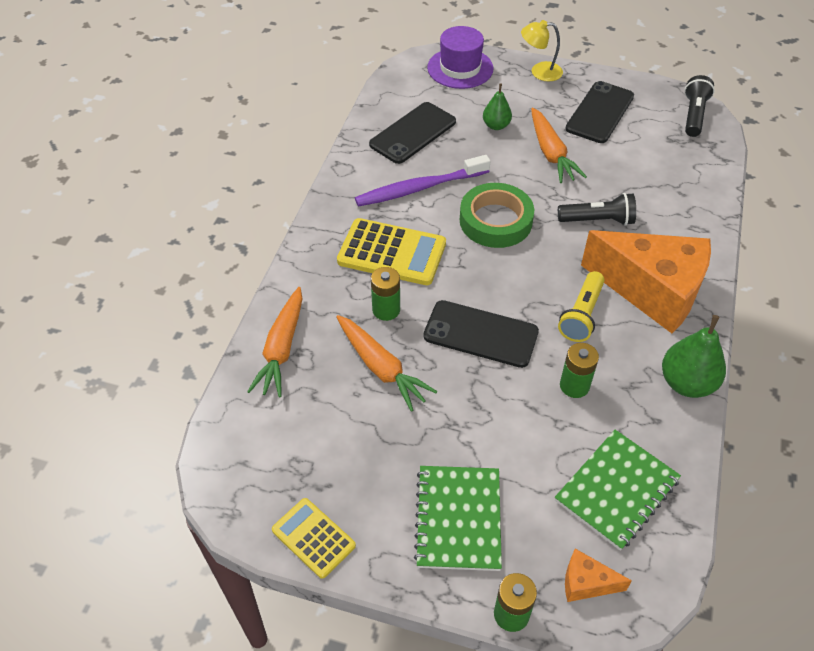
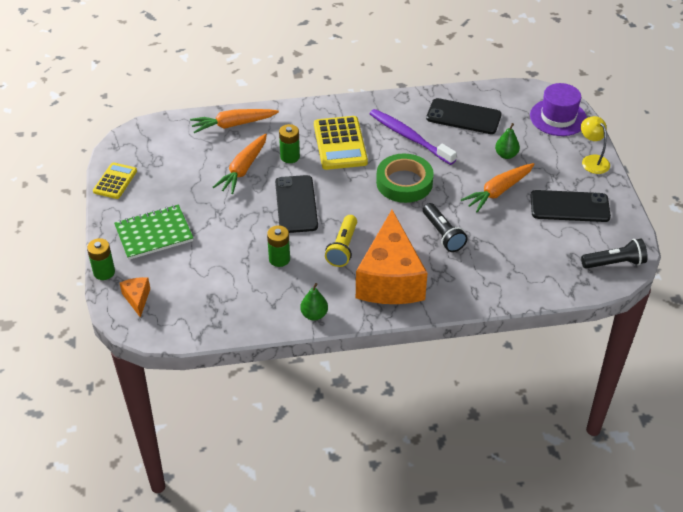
camera: 65 degrees right, 5 degrees down
(581, 315) = (343, 248): yellow flashlight -> yellow flashlight turned 75 degrees counterclockwise
(616, 490) = (208, 298): green notebook -> none
(686, 383) = (314, 315): green pear -> green pear, size x0.61

